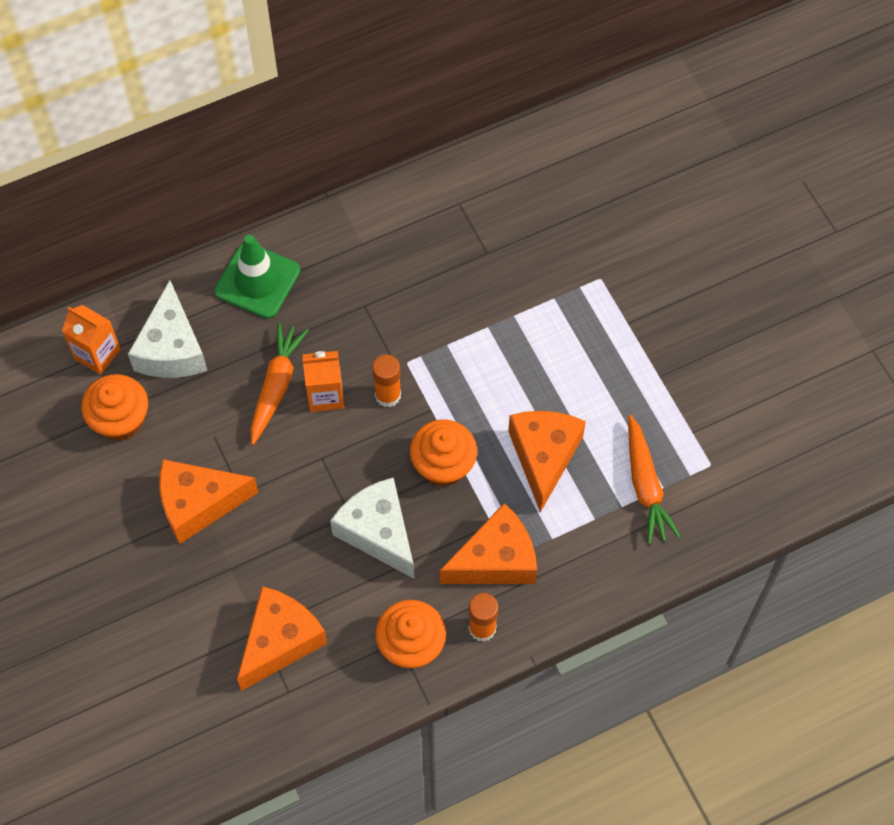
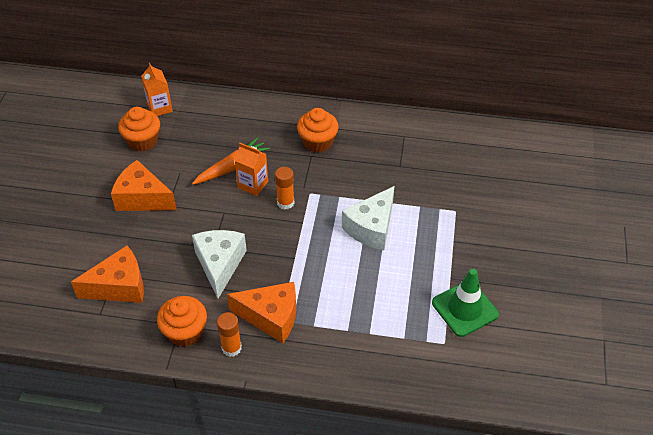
camera: 35 degrees right, 15 degrees down
(172, 349) = (196, 124): white cheese -> white cheese (371, 228)
(257, 281) = (266, 117): green traffic cone -> green traffic cone (465, 308)
(443, 465) = (285, 252): orange cupcake -> orange cupcake (317, 142)
(544, 457) = (345, 281): orange cheese -> none
(645, 485) = (393, 330): orange carrot -> none

